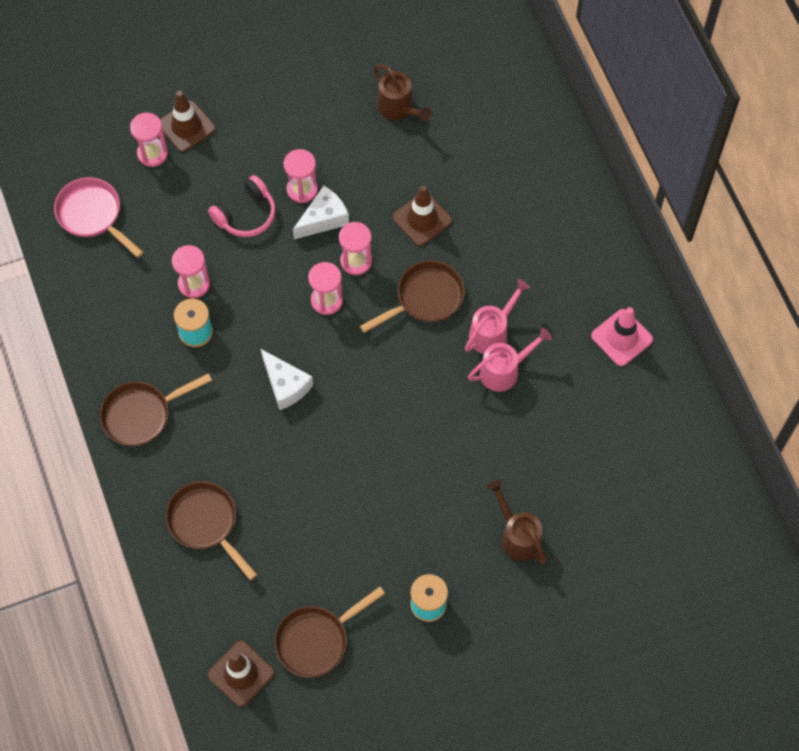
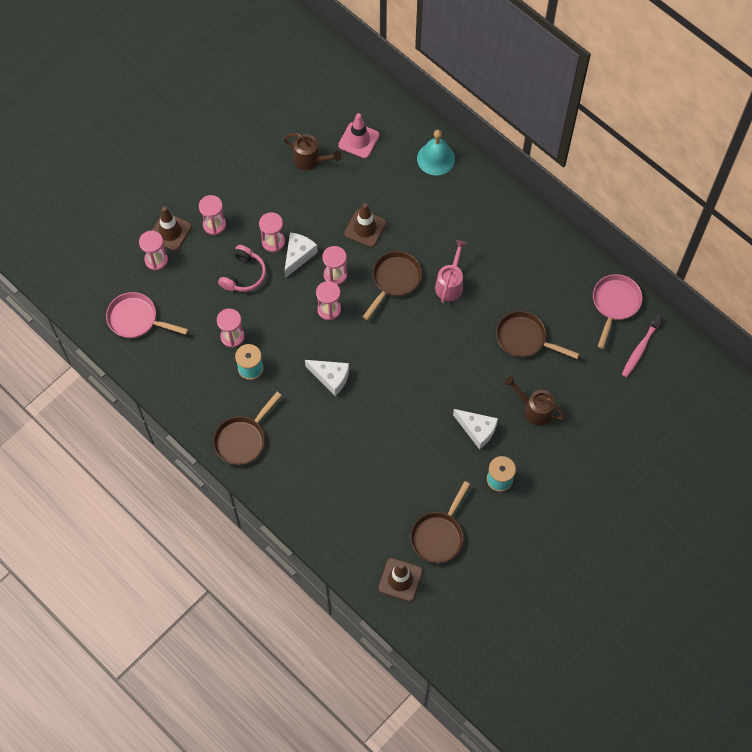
camera: 25 degrees left, 0 degrees up
(206, 523) = (325, 492): brown pan -> brown pan (524, 339)
(242, 140) = (214, 225): none -> pink hourglass
(432, 529) = (477, 430): none -> white cheese
(504, 370) = (471, 305): pink watering can -> none
(554, 169) = (436, 158): none -> turquoise bell
(621, 337) = (536, 252): pink traffic cone -> pink traffic cone (358, 140)
(689, 446) = (615, 304): none -> pink pan
(693, 518) = (640, 349): none -> pink toothbrush

